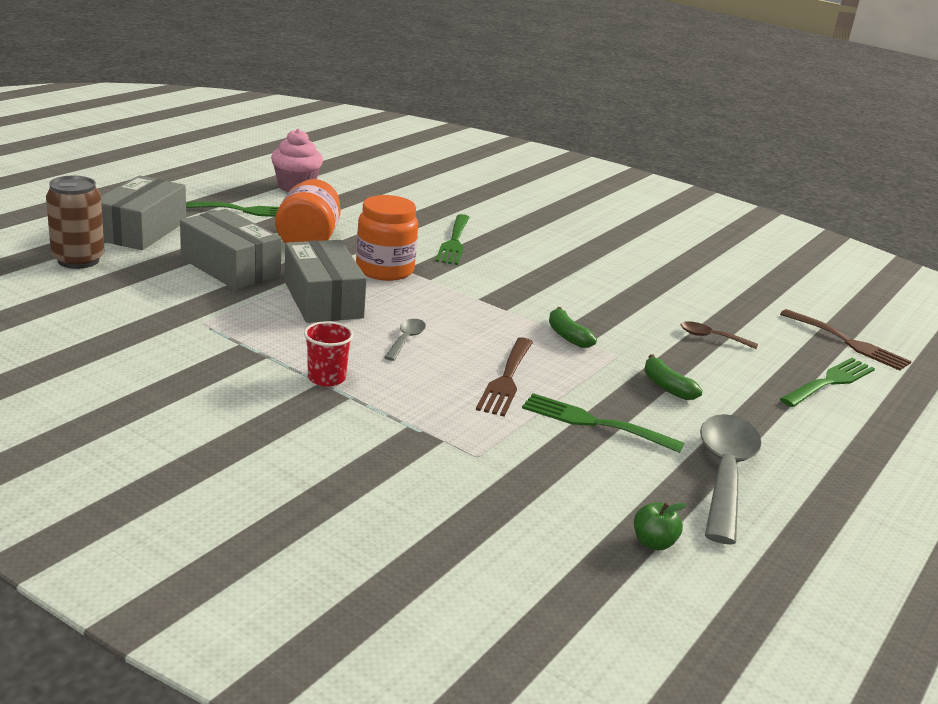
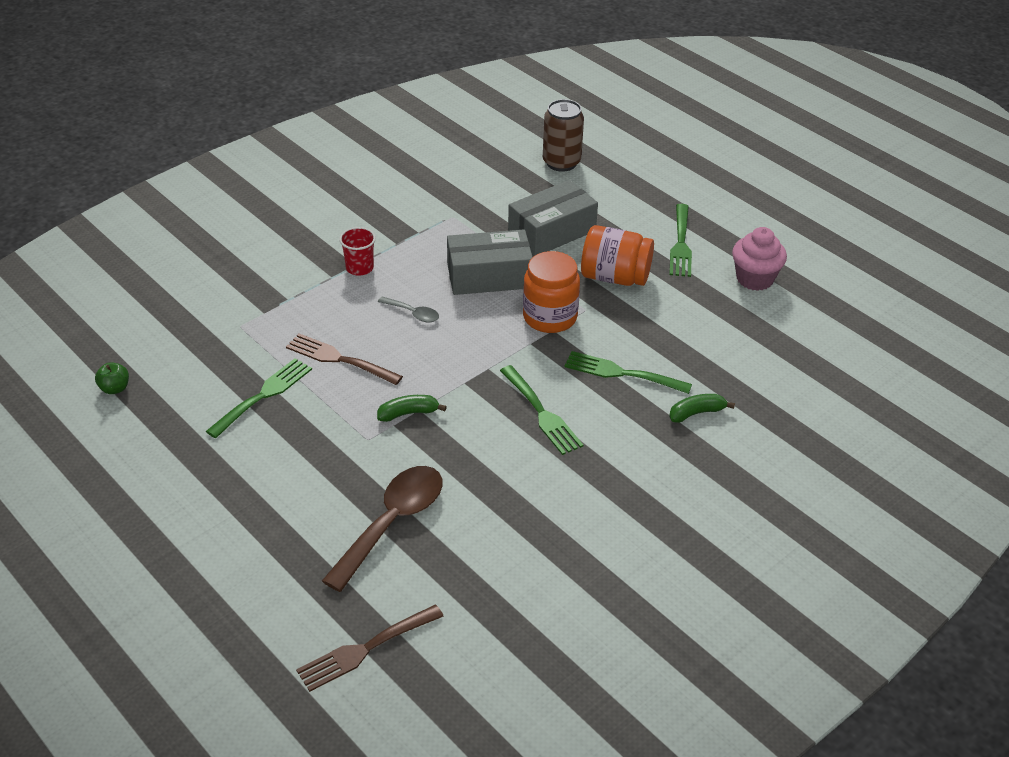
camera: 105 degrees right, 15 degrees up
(141, 230) = (624, 189): grey box -> none
(666, 387) = (306, 457): green banana -> green banana (696, 413)
(711, 337) = (392, 523): brown spoon -> brown spoon, size x2.13
(724, 474) = (172, 452): grey spoon -> none
(830, 382) = (287, 590): green fork -> green fork (542, 413)

